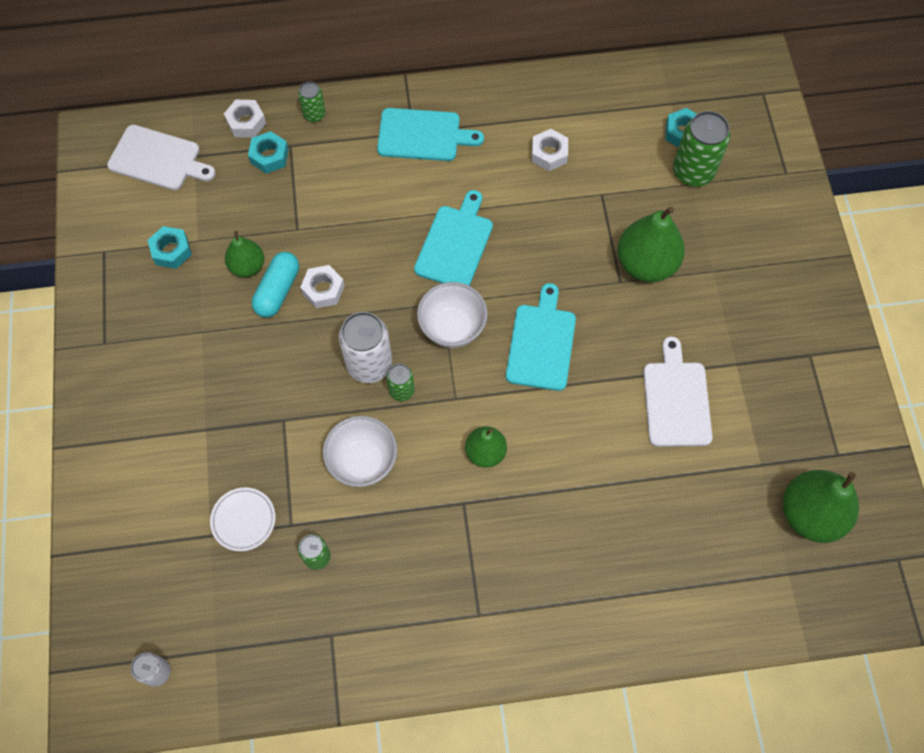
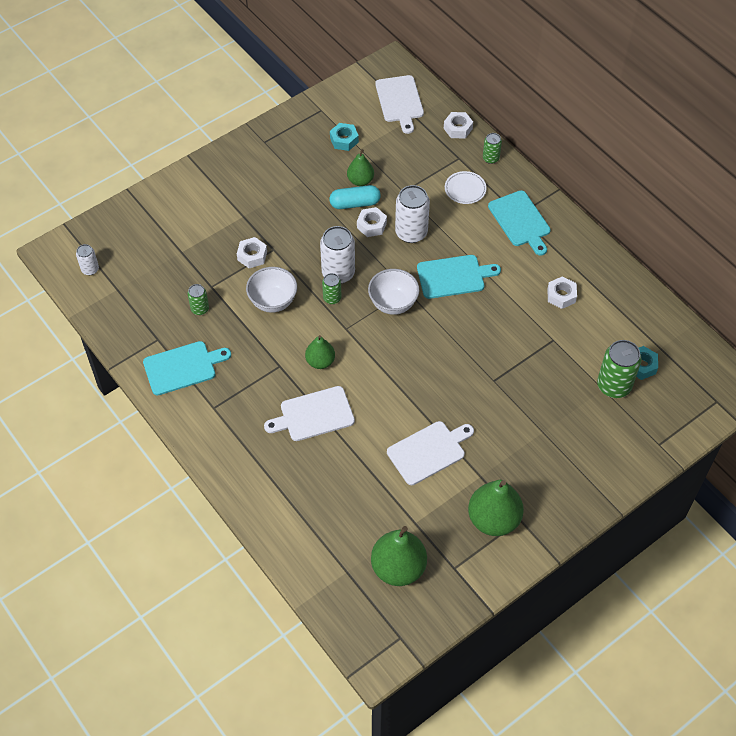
camera: 60 degrees right, 10 degrees down
(243, 520) = (200, 262): white plate -> white plate (465, 189)
(269, 156) = (443, 152): turquoise nut -> none
(276, 450) = (252, 256): none -> white nut
(363, 253) = (411, 233): none -> white can
(541, 343) = (416, 356): turquoise cutting board -> turquoise cutting board (183, 367)
(557, 499) = (313, 414): none -> white cutting board
(646, 264) = (518, 389): green pear -> green pear (493, 519)

